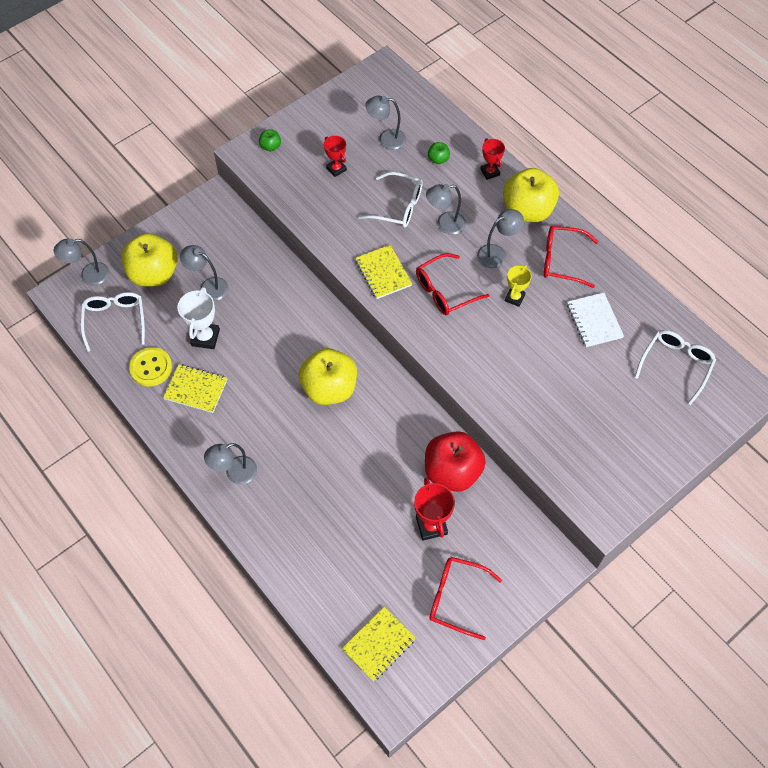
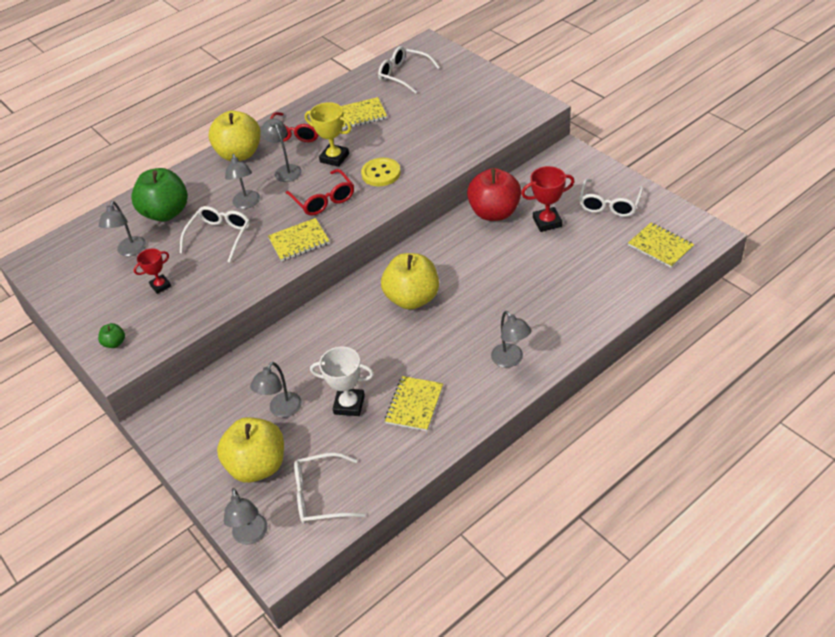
camera: 85 degrees left, 15 degrees down
(151, 367) = (387, 450): yellow button -> yellow button (381, 173)
(438, 159) = (166, 213): green apple -> green apple, size x2.38
(456, 598) = (609, 204): red glasses -> white glasses
(490, 172) = (190, 178): red trophy -> none
(514, 298) = (334, 158): yellow trophy -> yellow trophy, size x1.53
(594, 321) = (361, 115): white notebook -> yellow notebook

